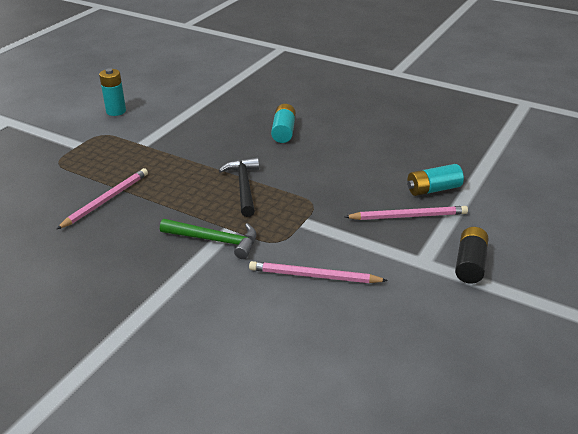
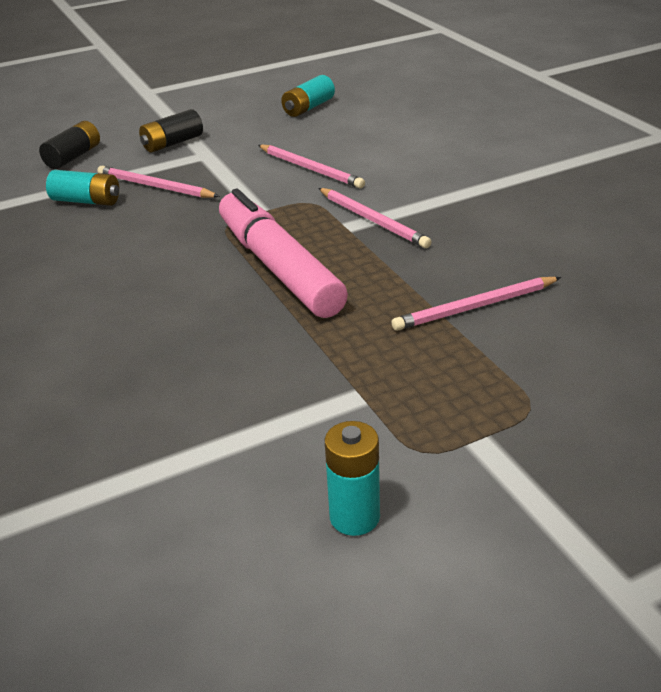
camera: 145 degrees left, 0 degrees up
(215, 240) = (373, 220): green hammer -> pink pencil
(244, 186) = (278, 268): black hammer -> pink marker
(283, 131) = (120, 335): turquoise battery -> turquoise battery (308, 108)
(518, 221) = (73, 157): none -> black battery

